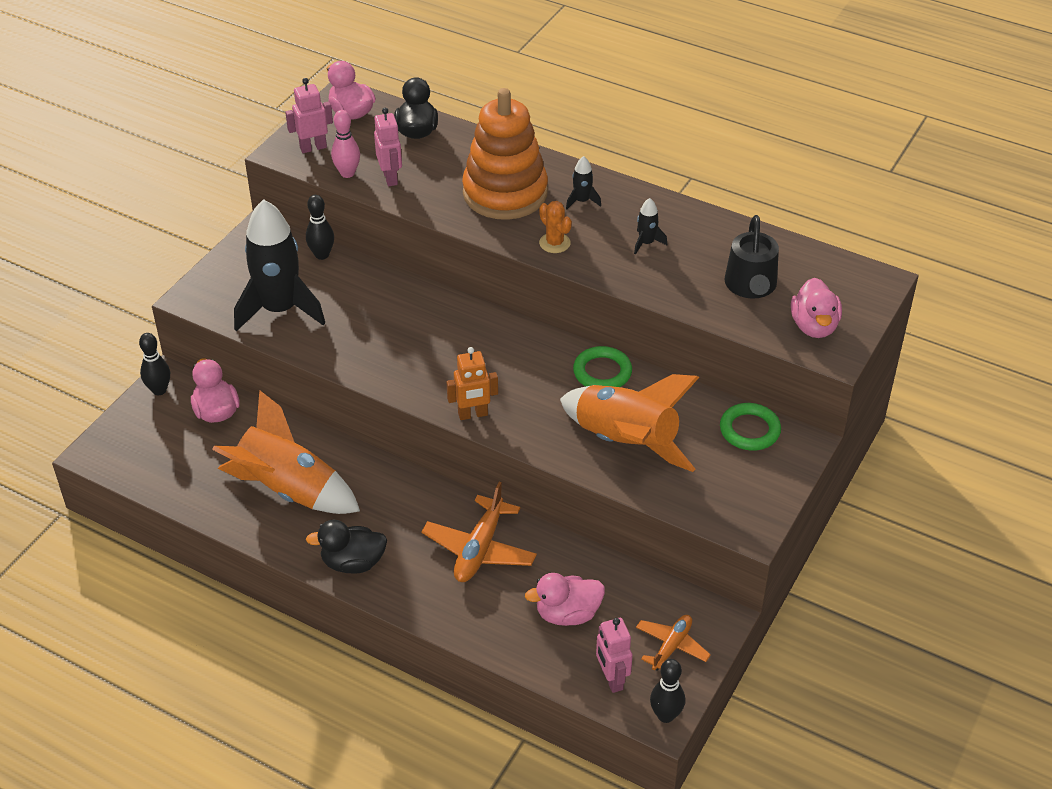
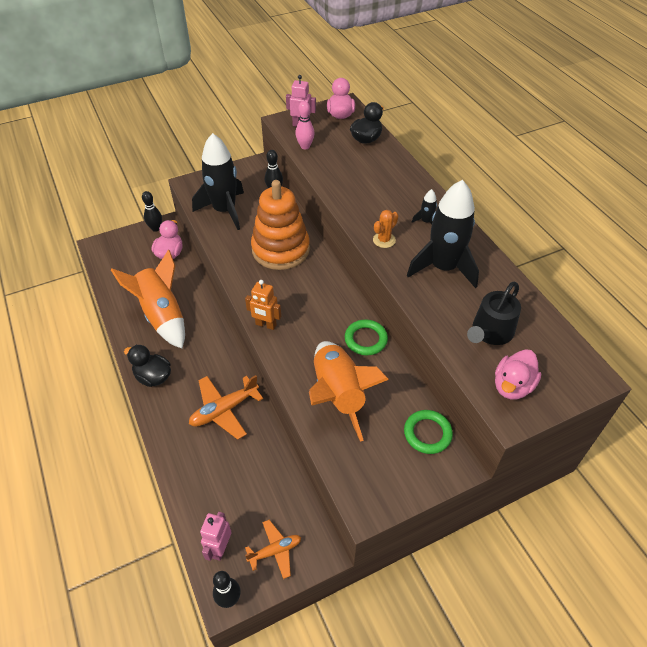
camera: 35 degrees right, 5 degrees up
(390, 178) = (326, 159): pink robot -> none
(505, 193) = (383, 196): orange stacking toy -> orange stacking toy (280, 249)
(554, 243) = (384, 240): orange cactus -> orange cactus turned 45 degrees clockwise
(567, 614) = (234, 484): pink duck -> none
(646, 243) = (443, 267): black rocket -> black rocket, size x2.49

